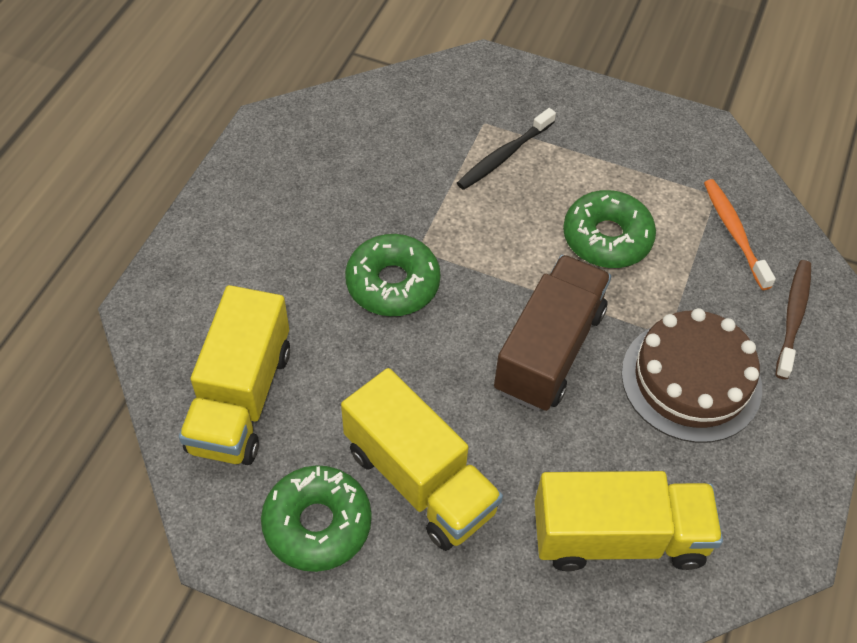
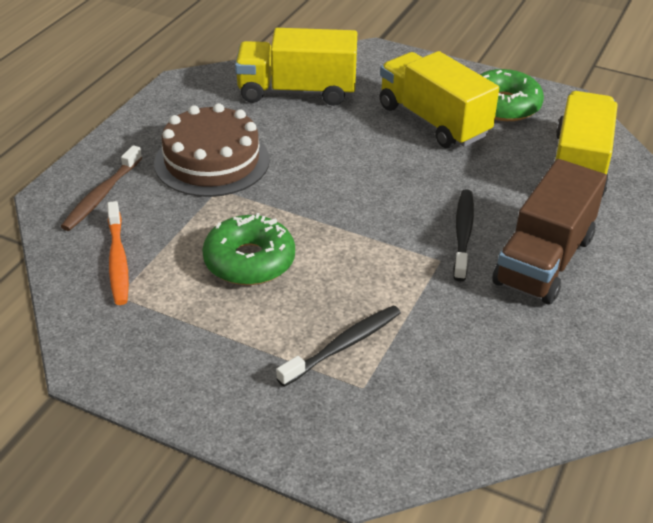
camera: 175 degrees left, 15 degrees down
(393, 283) = (463, 234): green donut -> black toothbrush
(549, 350) = (325, 183): brown truck -> brown truck (544, 260)

